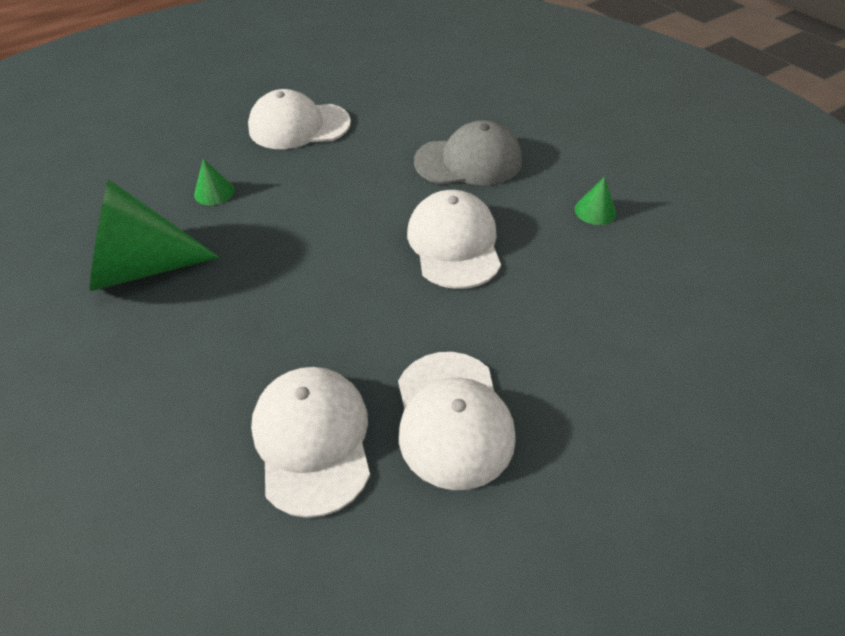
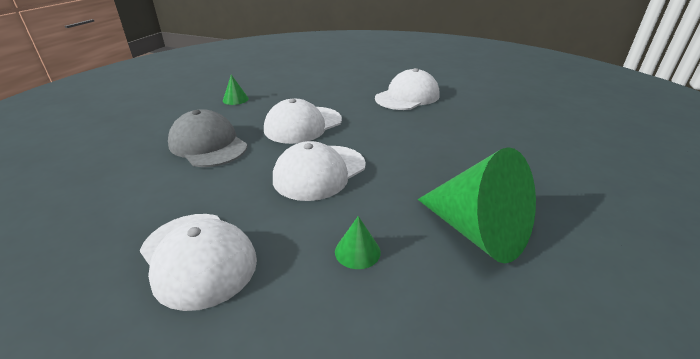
camera: 125 degrees left, 15 degrees down
(313, 440) = (463, 117): white cap -> white cap (319, 172)

